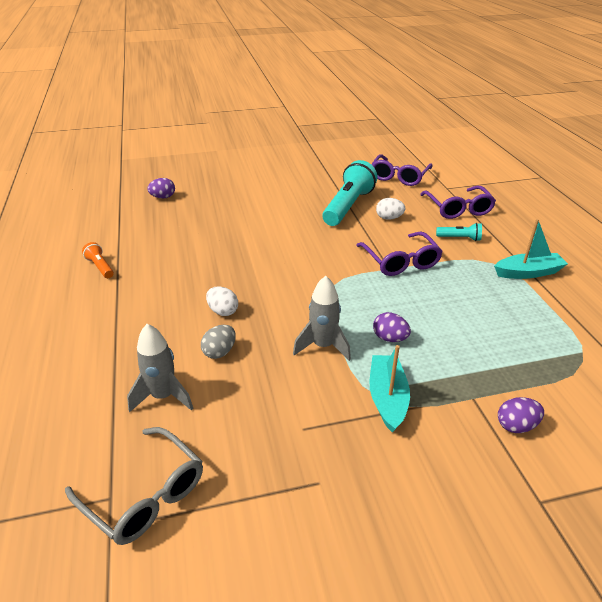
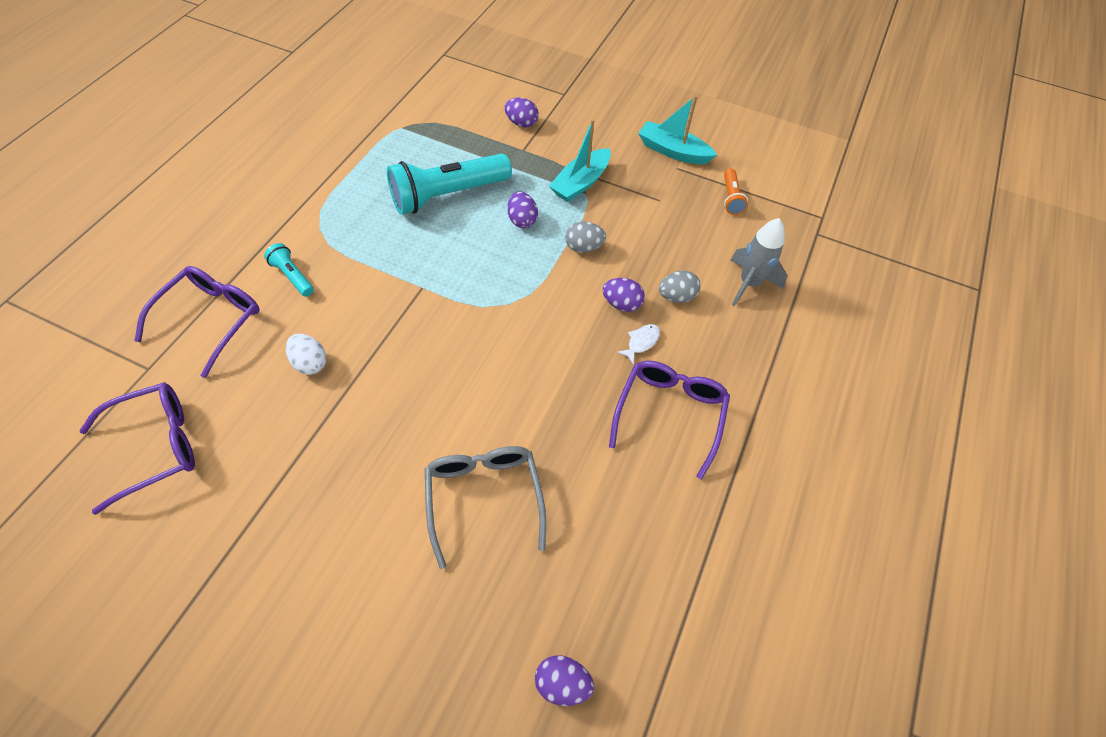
camera: 145 degrees left, 20 degrees up
(100, 267) = (747, 522): orange flashlight -> orange flashlight (731, 198)
(144, 494) = (793, 223): grey glasses -> grey glasses (484, 498)
(223, 311) = (641, 342): white egg -> white fish
(257, 325) = (621, 304): none -> purple egg
(323, 346) = (583, 247): grey rocket -> grey egg
(348, 206) = (323, 426): turquoise flashlight -> turquoise flashlight (447, 195)
(400, 261) = (398, 289): purple glasses -> purple glasses (669, 415)
(528, 272) = (311, 198): turquoise boat -> turquoise boat (673, 151)

